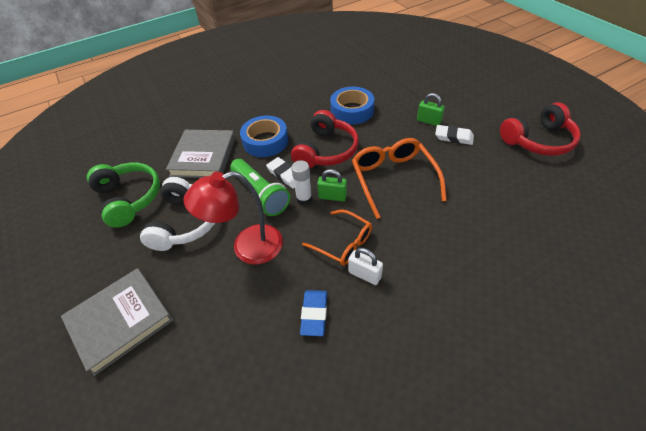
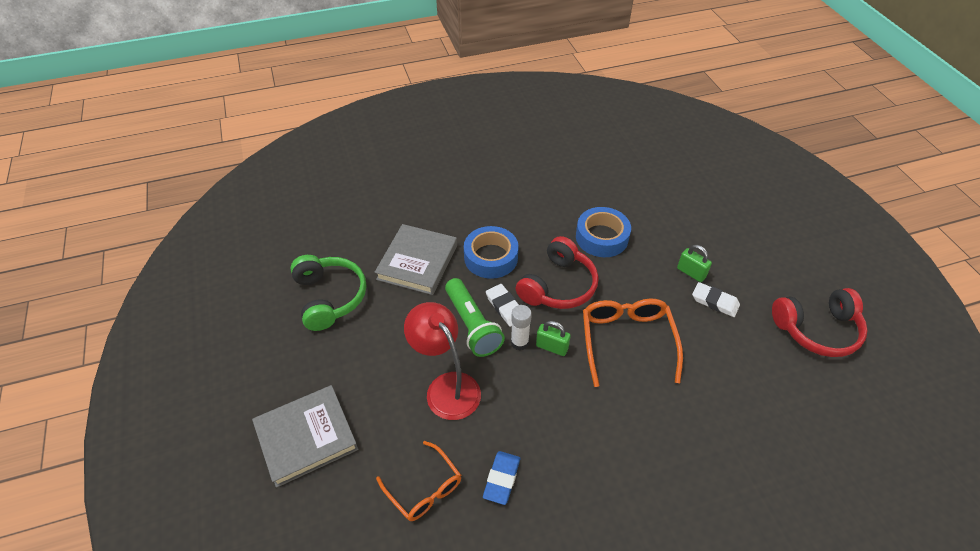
camera: 10 degrees right, 0 degrees up
(185, 222) = (386, 341): white headphones -> none
(247, 247) = (446, 387): red lamp -> red lamp turned 60 degrees clockwise
(343, 243) = (550, 406): orange glasses -> orange glasses (424, 488)
(364, 274) = (564, 449): white padlock -> none

